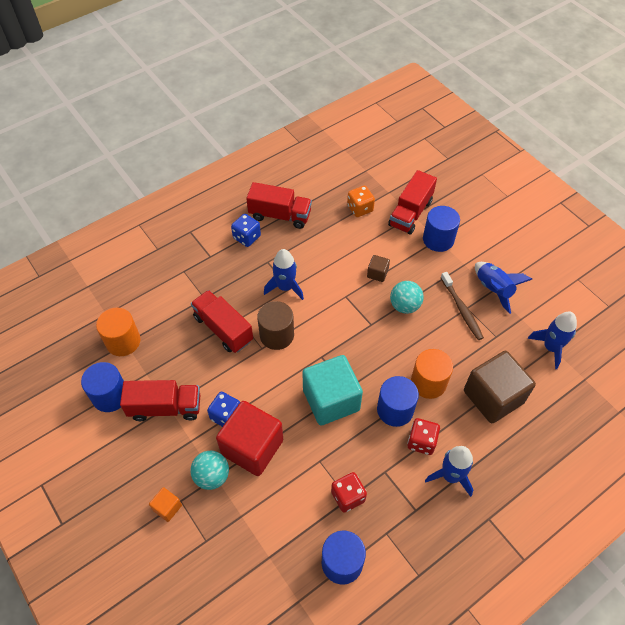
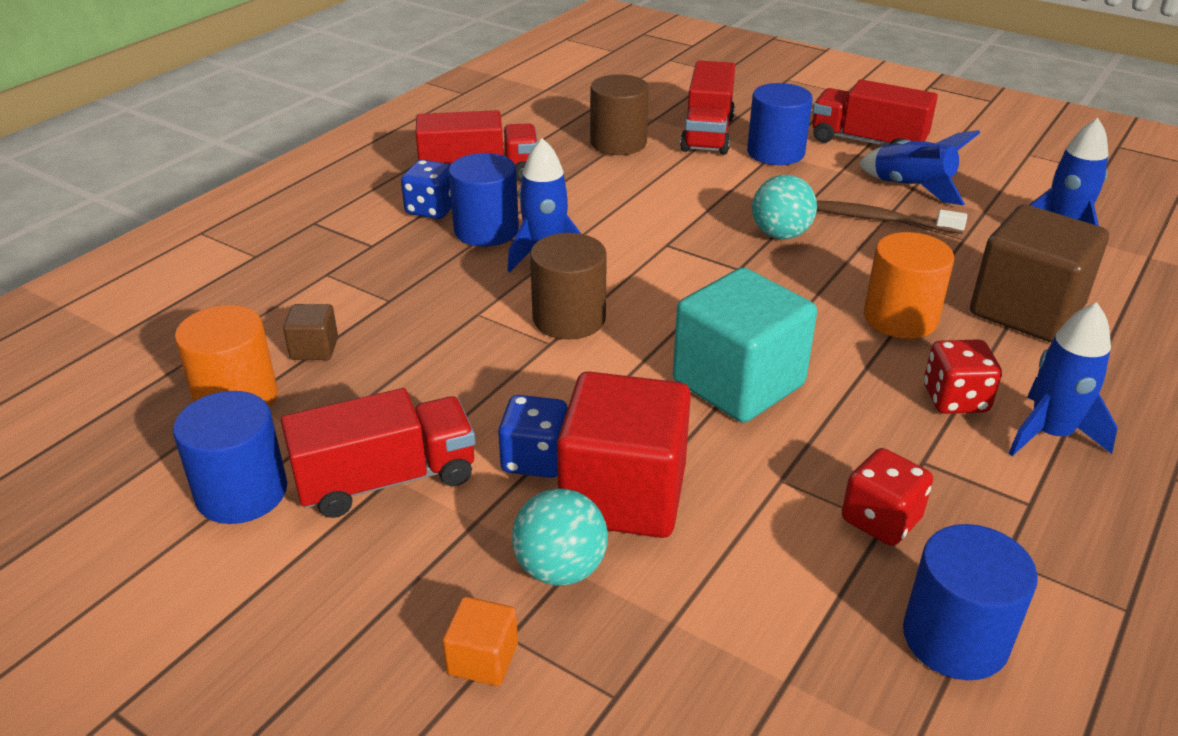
camera: 20 degrees left, 20 degrees down
(223, 329) = (453, 333): red truck -> red truck (867, 142)
(360, 208) = (618, 143): orange dice -> brown cylinder
(377, 273) = (703, 207): brown cube -> brown cube (314, 349)
(395, 410) = (870, 367): blue cylinder -> blue cylinder (486, 230)
(462, 309) = (880, 220): brown toothbrush -> brown toothbrush turned 150 degrees clockwise

